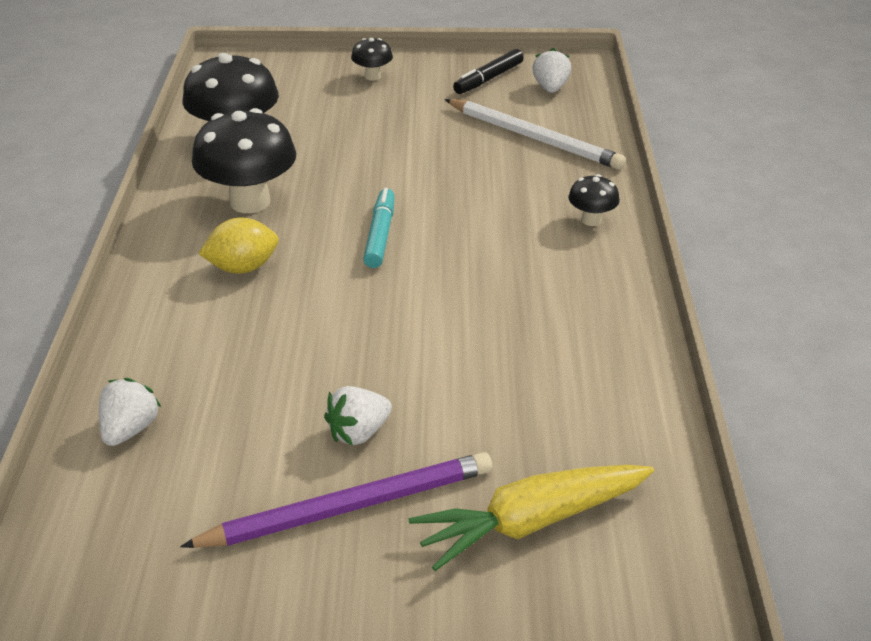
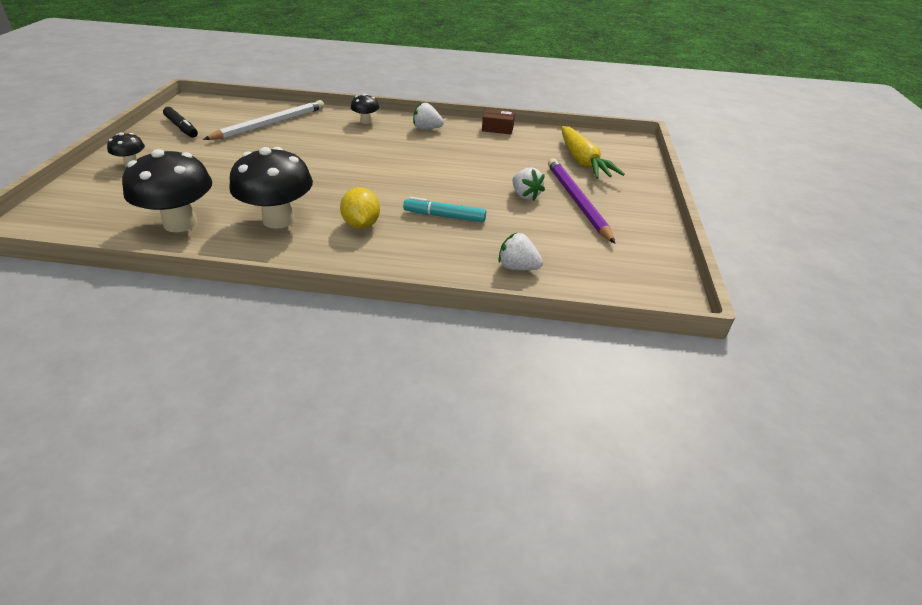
camera: 85 degrees left, 0 degrees up
(380, 235) = (348, 177): turquoise marker -> turquoise marker (444, 216)
(550, 88) = (214, 112): white strawberry -> white strawberry (427, 129)
(644, 383) = (497, 128): none -> brown box

